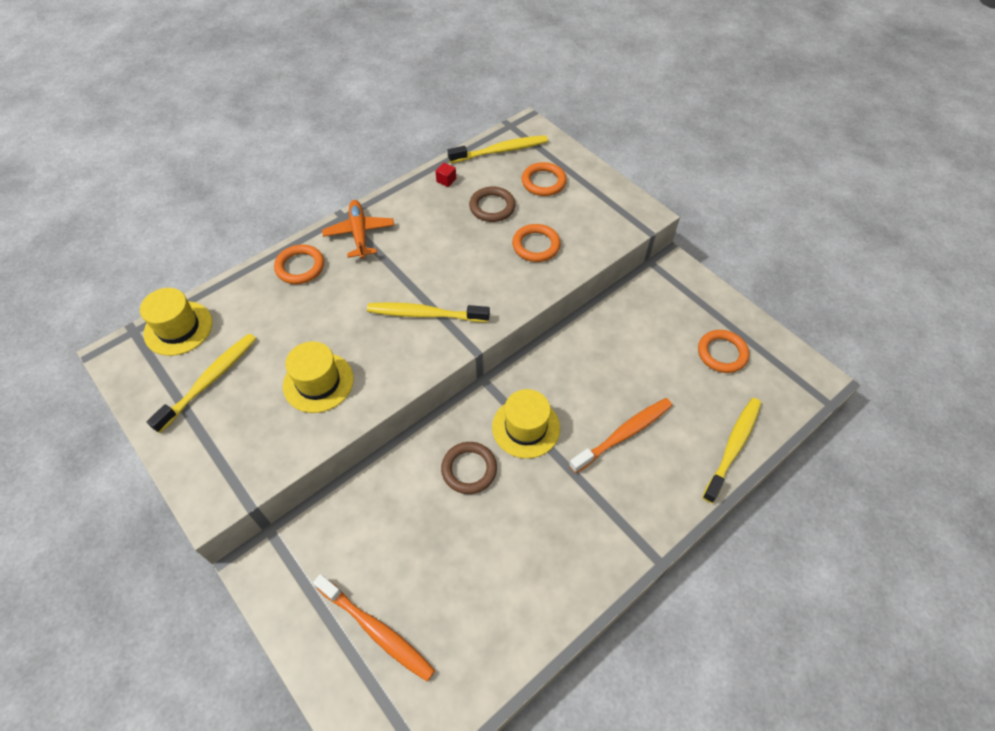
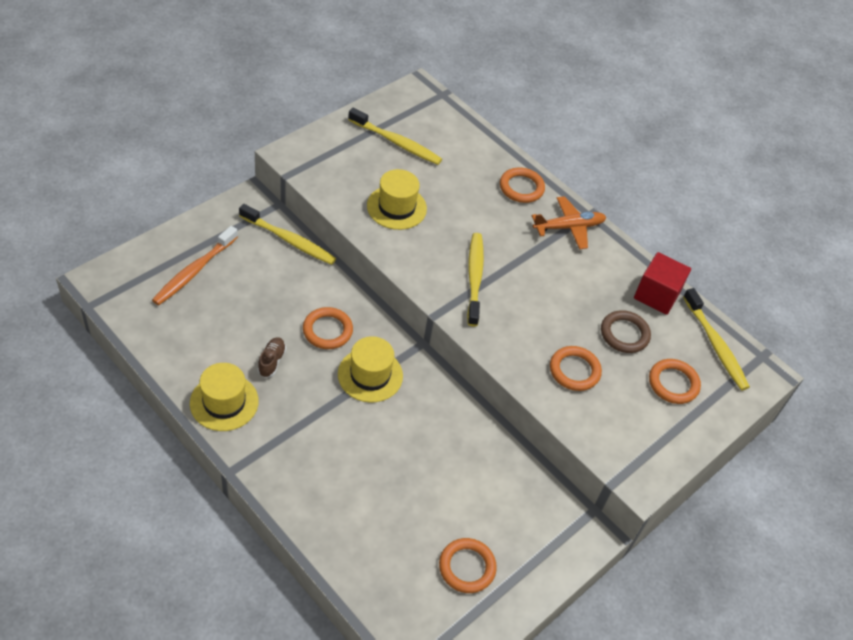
camera: 80 degrees right, 5 degrees down
(178, 328) = (447, 119): yellow hat -> yellow hat (224, 402)
(446, 180) = (657, 295): red cube -> red cube, size x2.32
(469, 469) = (327, 330): brown ring -> orange ring
(514, 526) = (271, 361): none -> brown shoe
(623, 434) = (363, 456): orange toothbrush -> none
(733, 447) = (347, 557): yellow toothbrush -> yellow toothbrush (289, 240)

